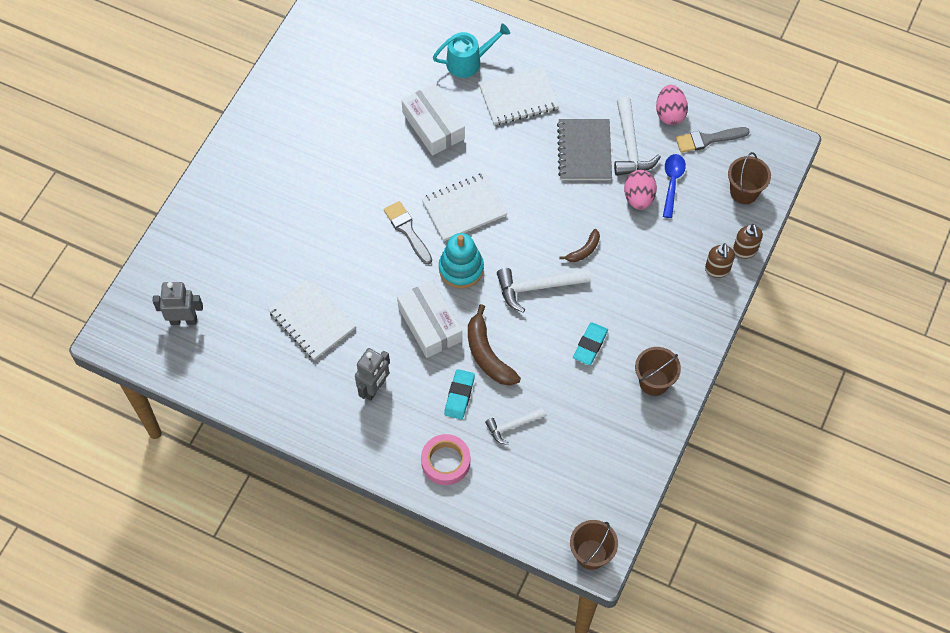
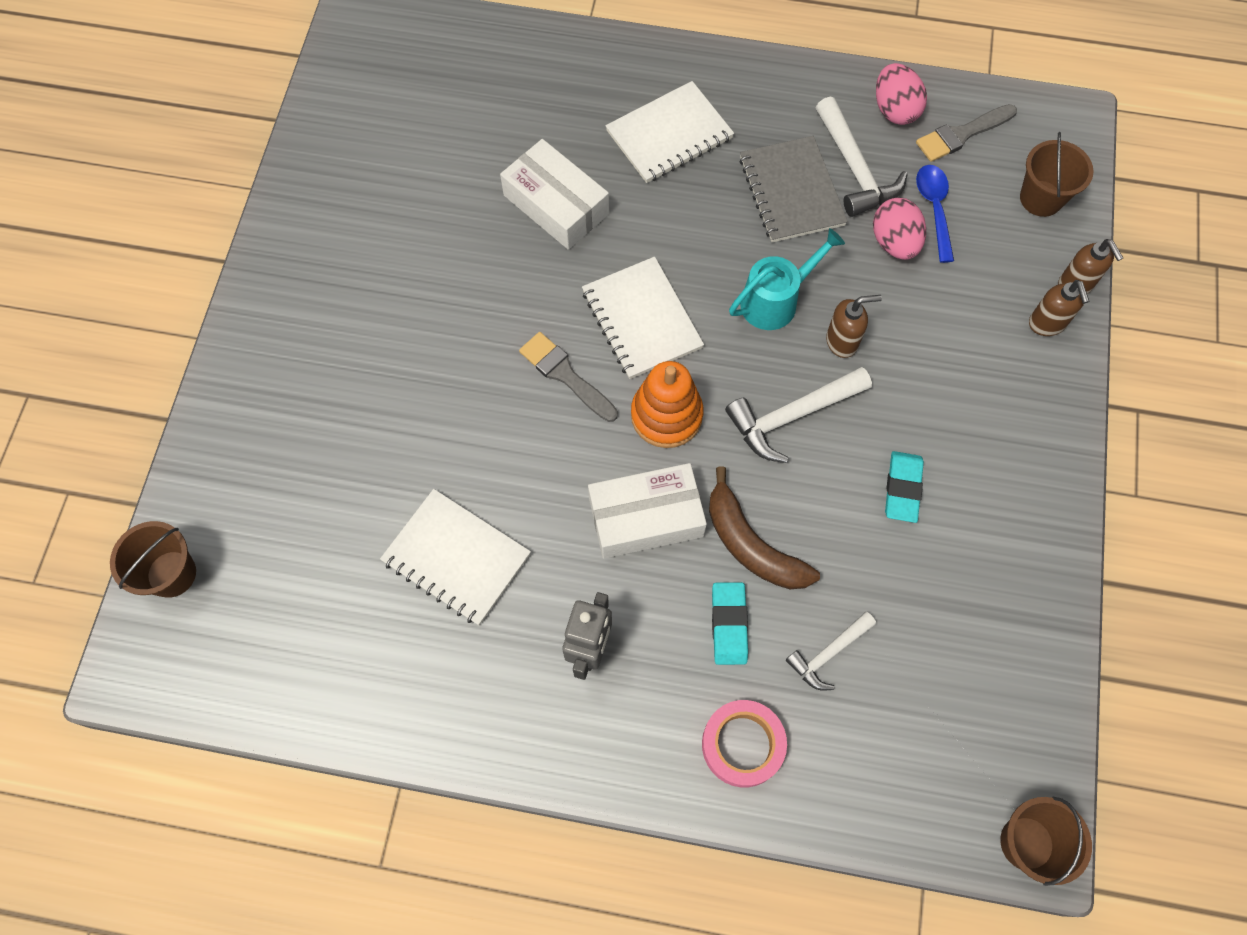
camera: 15 degrees left, 5 degrees up
(183, 320) = (246, 611): grey robot -> none
(430, 324) = (646, 517): white box -> white box turned 60 degrees counterclockwise
(461, 269) = (666, 415): turquoise stacking toy -> orange stacking toy
(464, 208) = (642, 319): white notebook -> white notebook turned 75 degrees counterclockwise
(468, 62) = (579, 99): turquoise watering can -> turquoise watering can (775, 300)
(584, 250) = (842, 341): brown banana -> brown soap dispenser
(654, 382) = (1019, 523): brown bucket -> brown bucket (171, 574)

